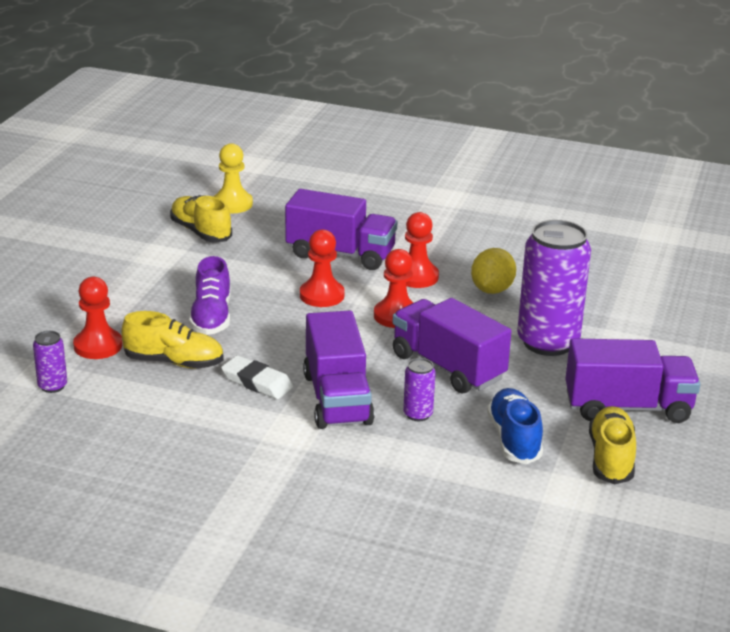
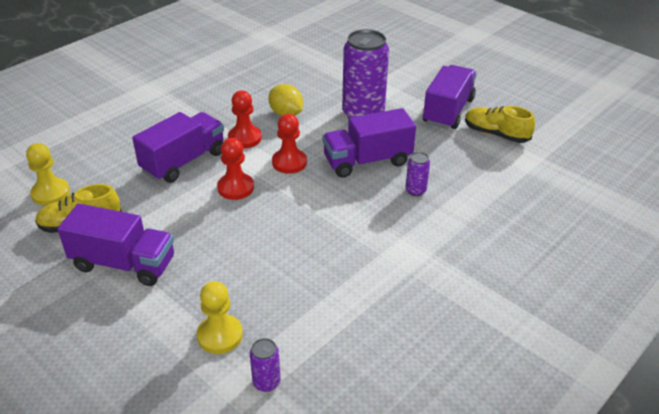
camera: 65 degrees left, 10 degrees up
(98, 346) = (220, 335): red pawn -> yellow pawn
(174, 362) = (277, 293): yellow shoe -> none
(211, 317) = (224, 254): purple shoe -> none
(257, 382) = (334, 254): white eraser -> none
(337, 399) = (378, 221): purple truck -> purple truck (124, 264)
(514, 439) = (461, 161): blue shoe -> none

